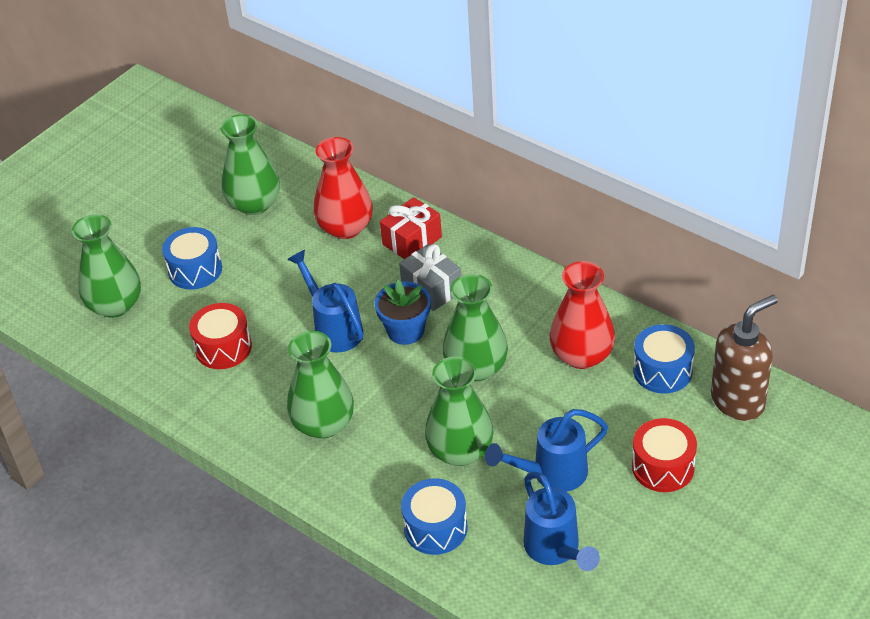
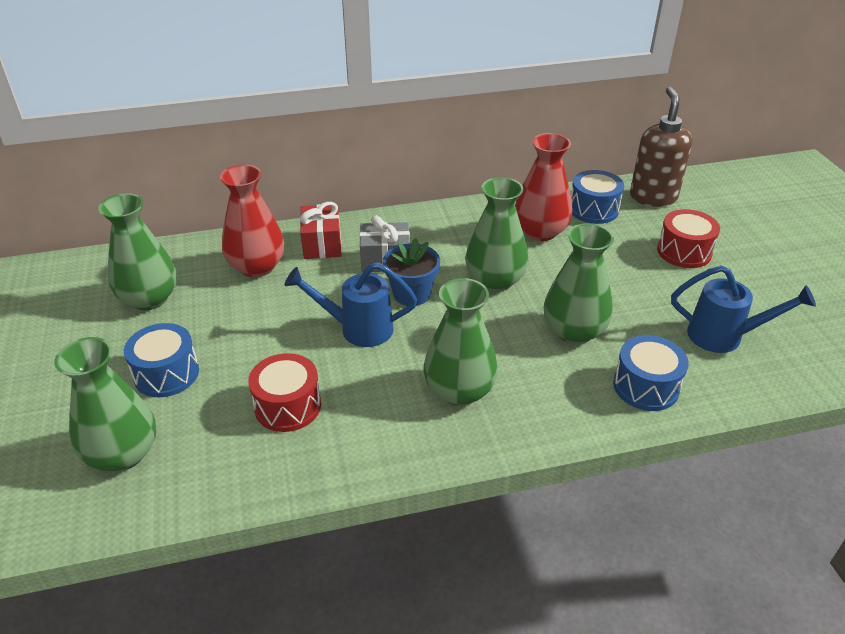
camera: 55 degrees left, 5 degrees down
(551, 474) = (643, 301): blue watering can -> none

